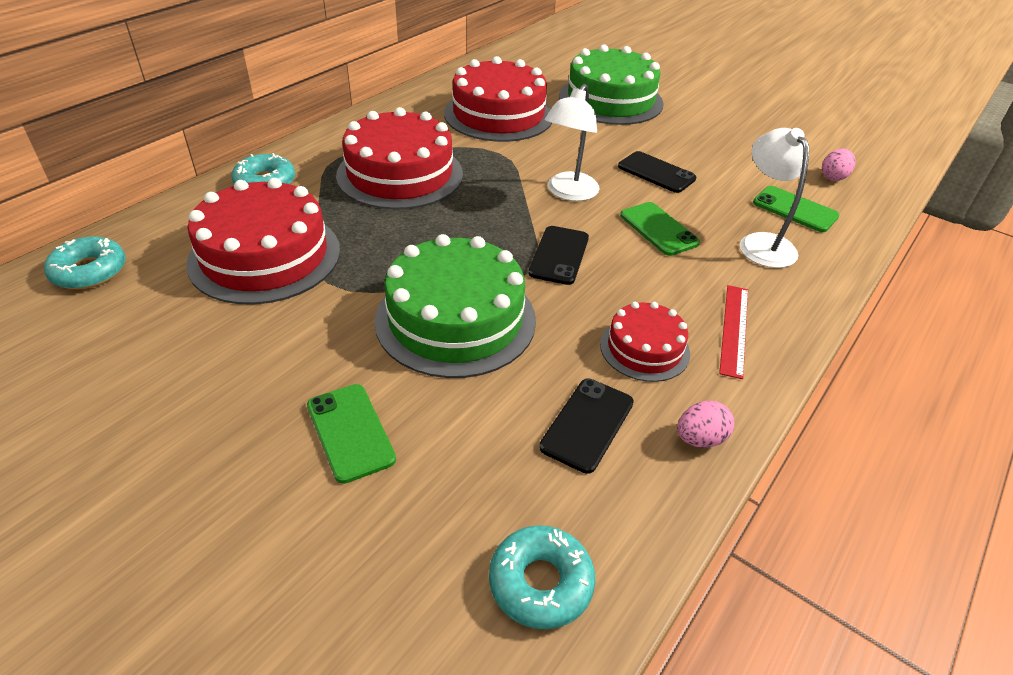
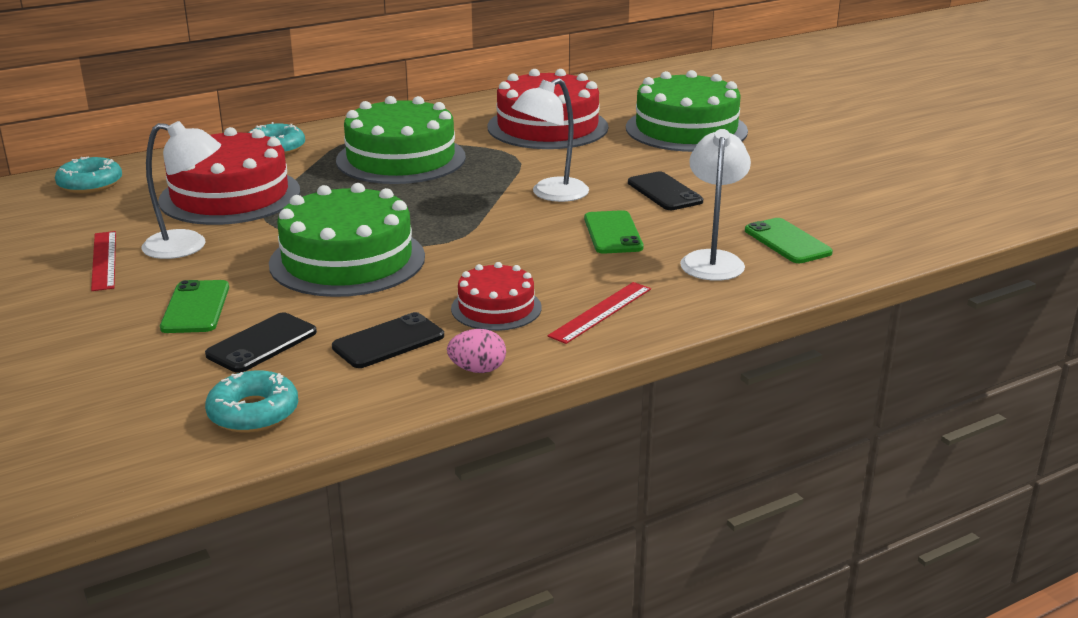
camera: 25 degrees right, 15 degrees down
(188, 386) = (104, 260): none -> red ruler
(272, 340) = (187, 246): none -> white lamp
(400, 174) = (401, 159): red cake -> green cake
(559, 255) = (489, 235): black phone -> black phone (262, 343)
(833, 177) = (873, 224): pink egg -> none

